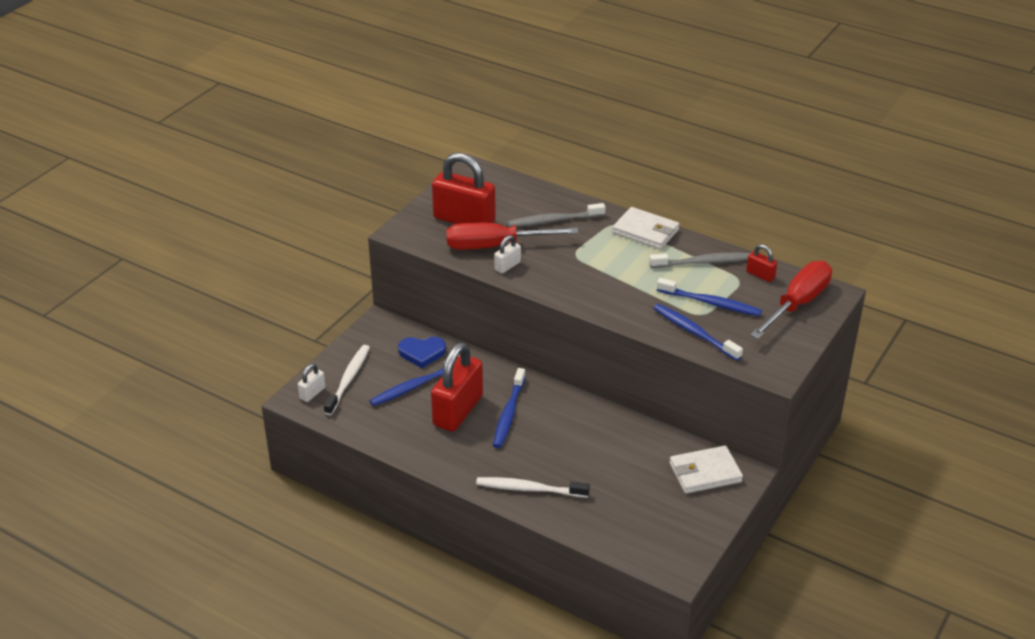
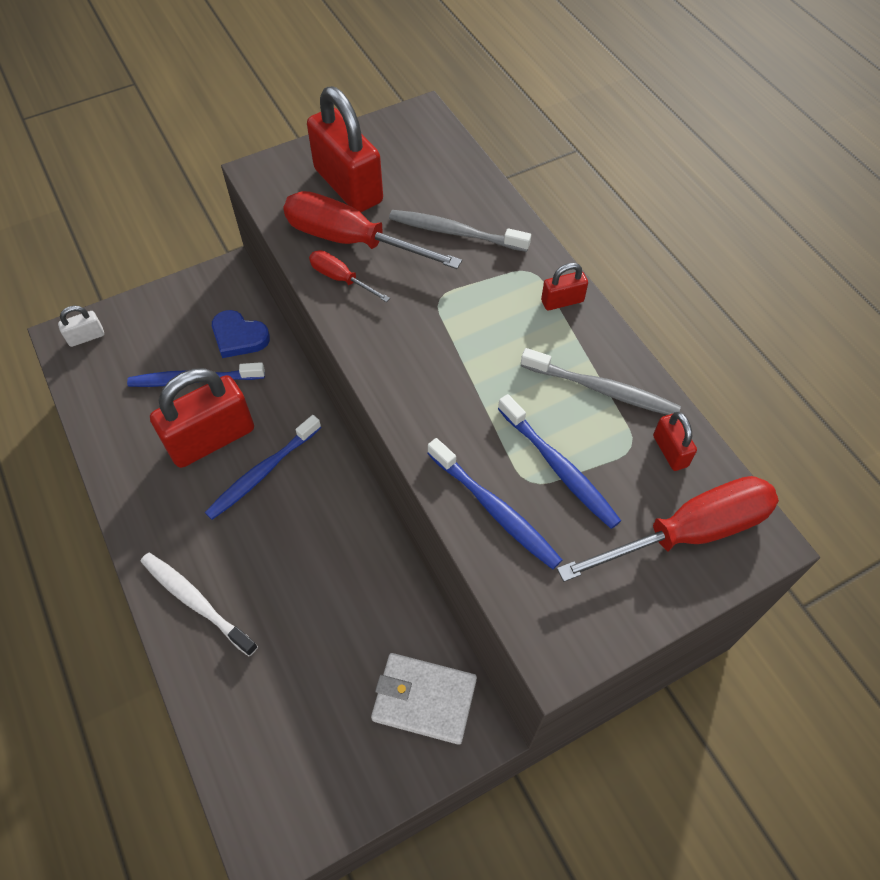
camera: 30 degrees right, 20 degrees up
(348, 379) = (136, 336): white toothbrush -> none
(507, 266) = (341, 279): white padlock -> red screwdriver
(645, 231) = (562, 301): white wallet -> red padlock
(694, 332) = (495, 510): blue toothbrush -> blue toothbrush turned 150 degrees clockwise

